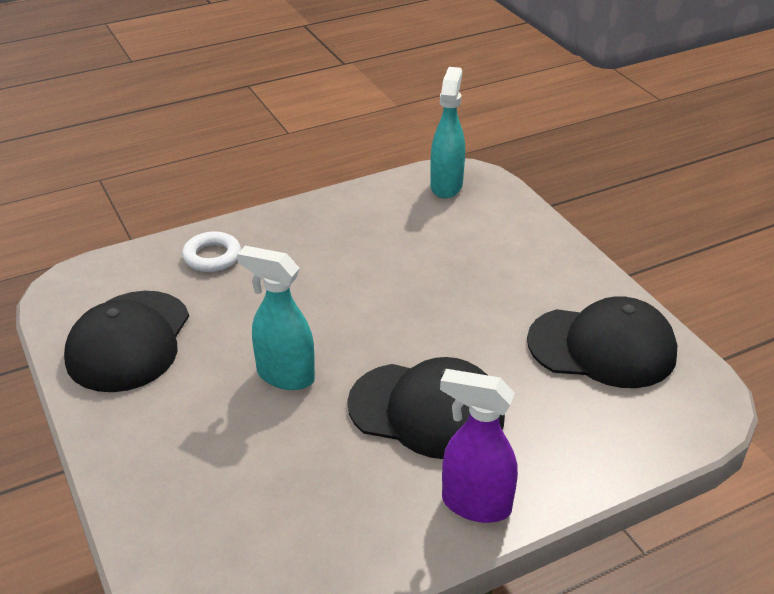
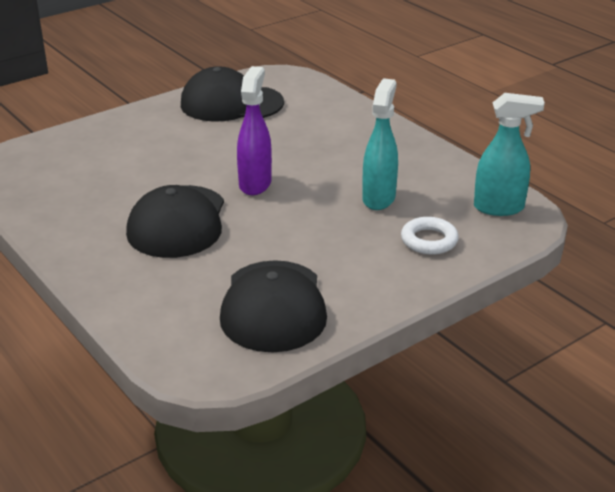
camera: 80 degrees right, 5 degrees down
(212, 256) = (337, 116): white ring -> white ring (429, 240)
(285, 376) = (206, 162): turquoise spray bottle -> turquoise spray bottle (379, 198)
(475, 504) = (81, 249): purple spray bottle -> purple spray bottle (255, 184)

